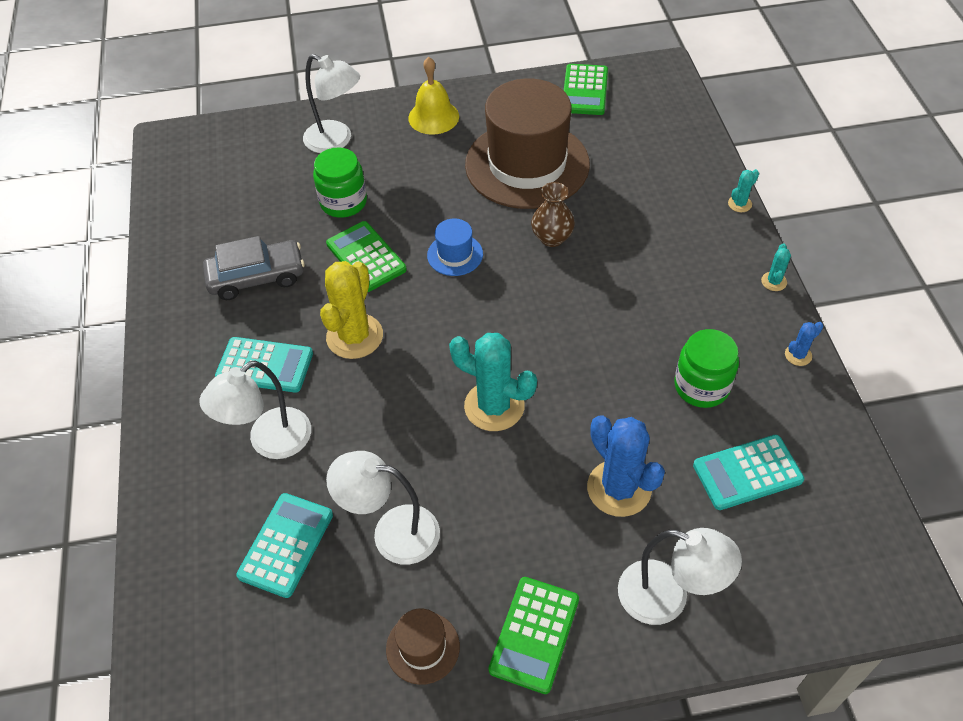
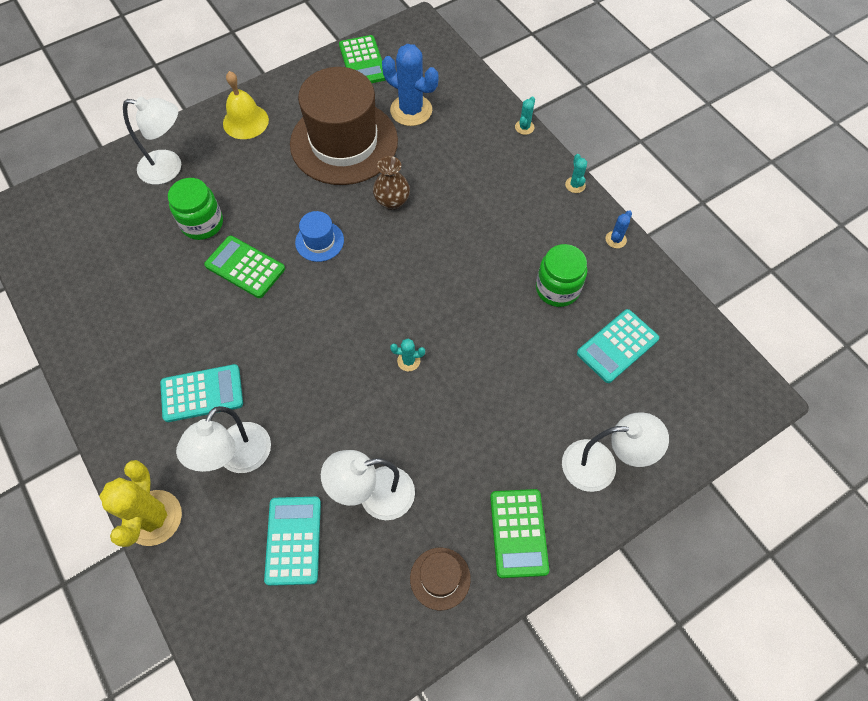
camera: 25 degrees left, 10 degrees up
(257, 277) = (157, 316): grey car -> none
(354, 336) = (268, 341): yellow cactus -> yellow cactus (154, 518)
(494, 406) = (408, 361): turquoise cactus -> turquoise cactus, size x0.46
(619, 488) = (531, 393): blue cactus -> blue cactus (411, 110)

